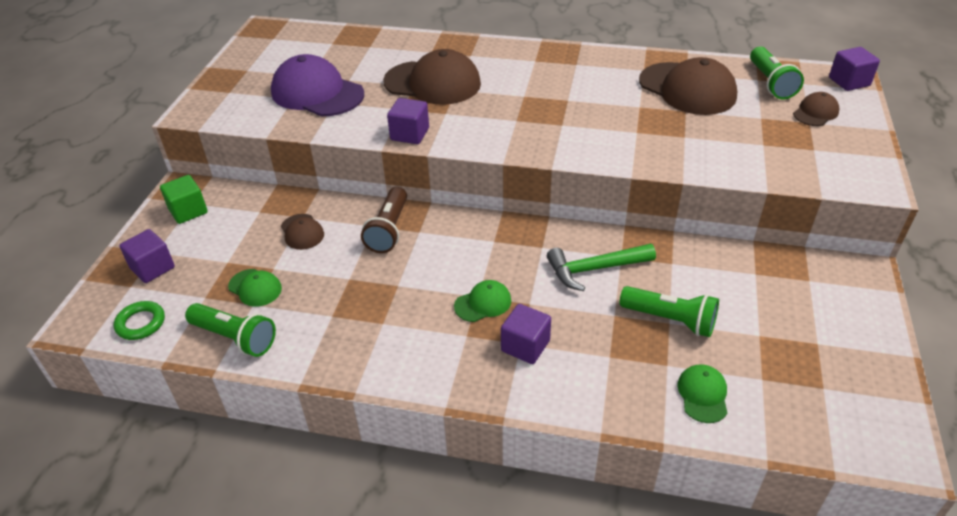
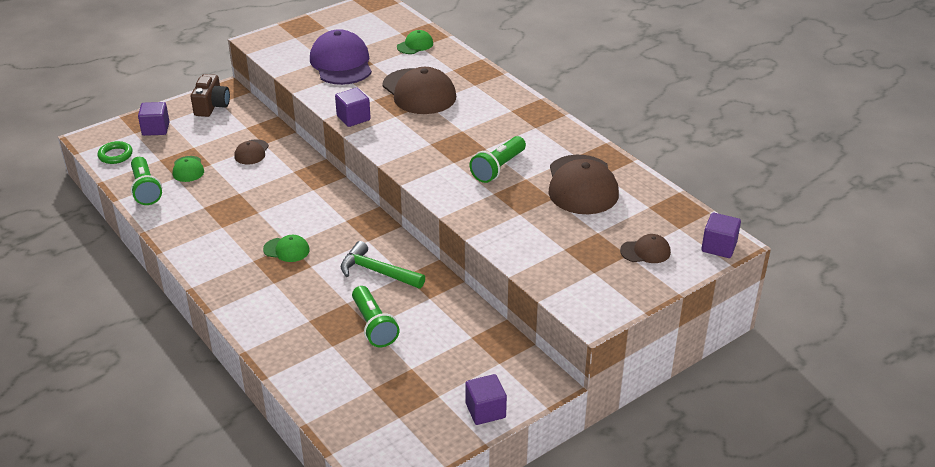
camera: 40 degrees right, 5 degrees down
(188, 211) = (212, 106): green cube -> brown camera
(388, 230) = (297, 178): brown flashlight -> none
(525, 346) = (274, 285): purple cube -> purple cube (485, 410)
(703, 395) = (326, 372): green cap -> green cap (415, 45)
(770, 83) = (653, 214): green flashlight -> green flashlight (498, 168)

